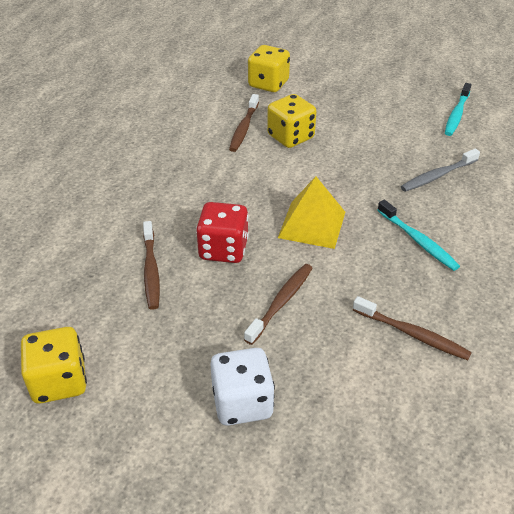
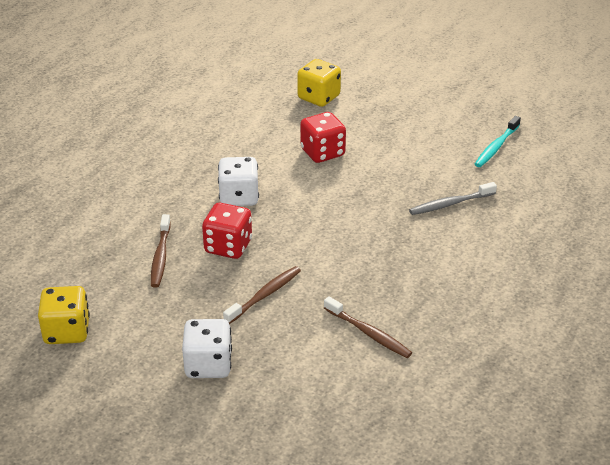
camera: 10 degrees right, 5 degrees down
(219, 192) = (239, 197): none -> white dice
(244, 128) = (280, 139): brown toothbrush -> none
(290, 137) = (322, 152): yellow dice -> red dice
(312, 224) = (314, 234): yellow pyramid -> none
(418, 241) = (406, 259): turquoise toothbrush -> none

